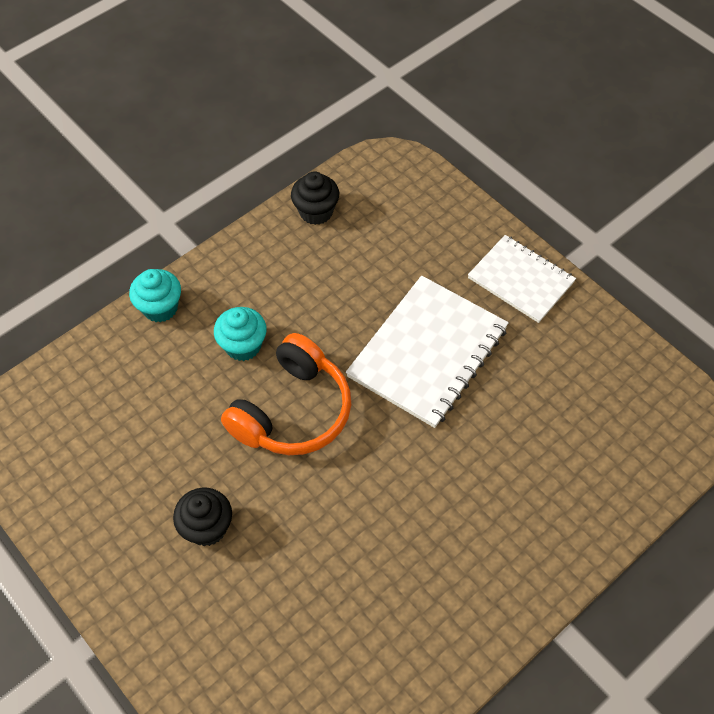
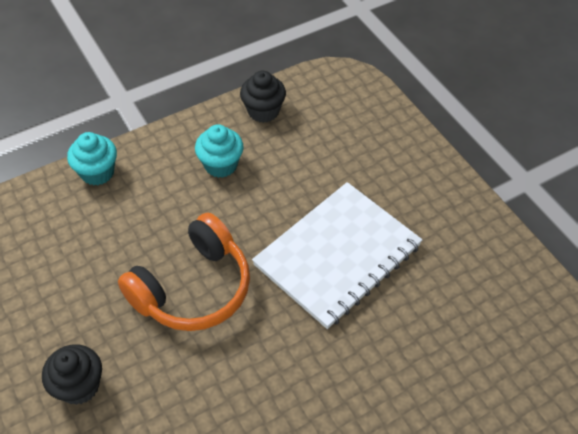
camera: 10 degrees right, 5 degrees down
(243, 346) = (163, 219): turquoise cupcake -> turquoise cupcake (221, 165)
(520, 280) = (443, 203): white notebook -> none

